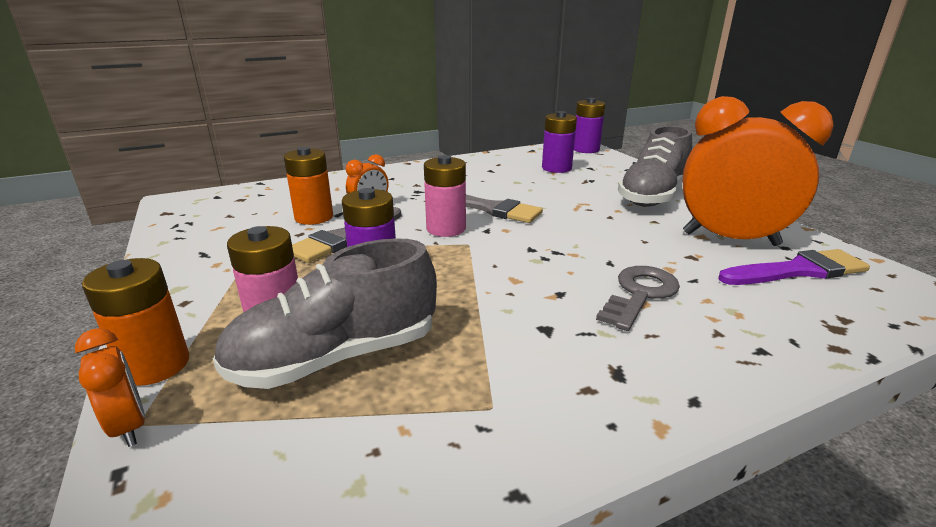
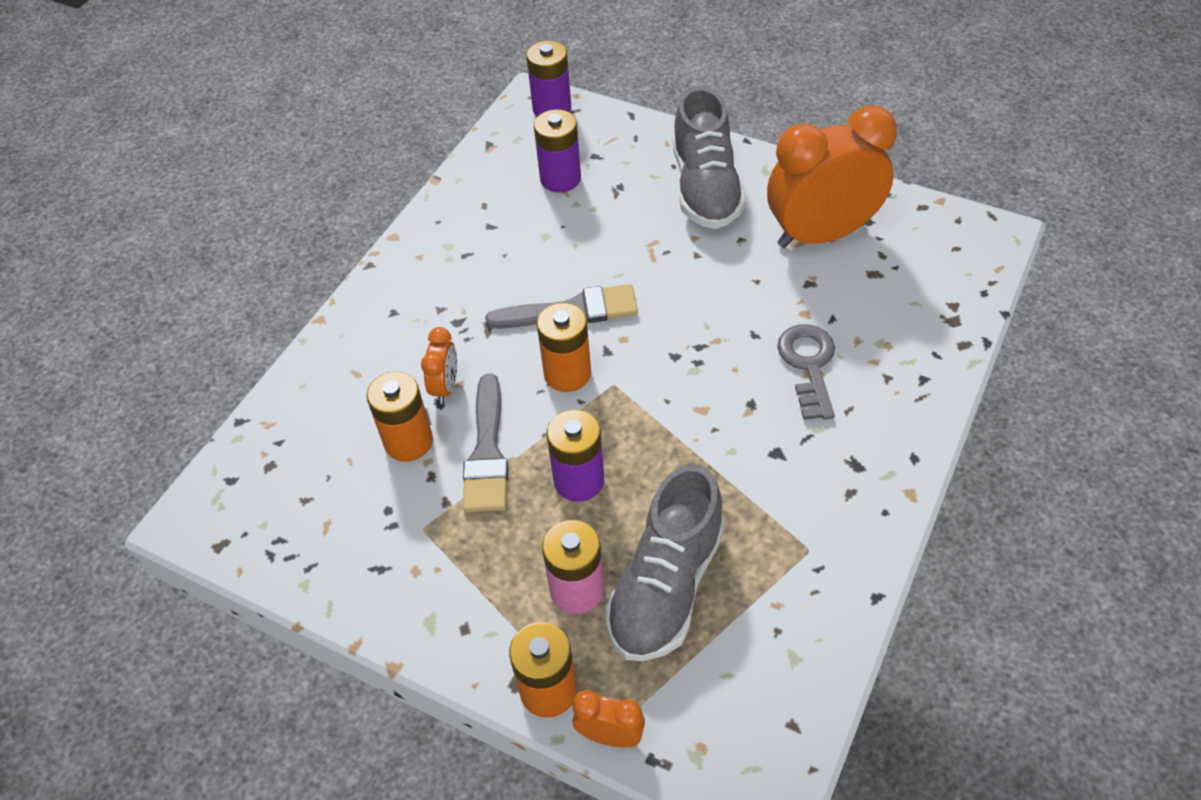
camera: 35 degrees left, 25 degrees up
(446, 228) = (567, 374): pink battery -> orange battery
(797, 271) = (895, 256): purple brush -> none

